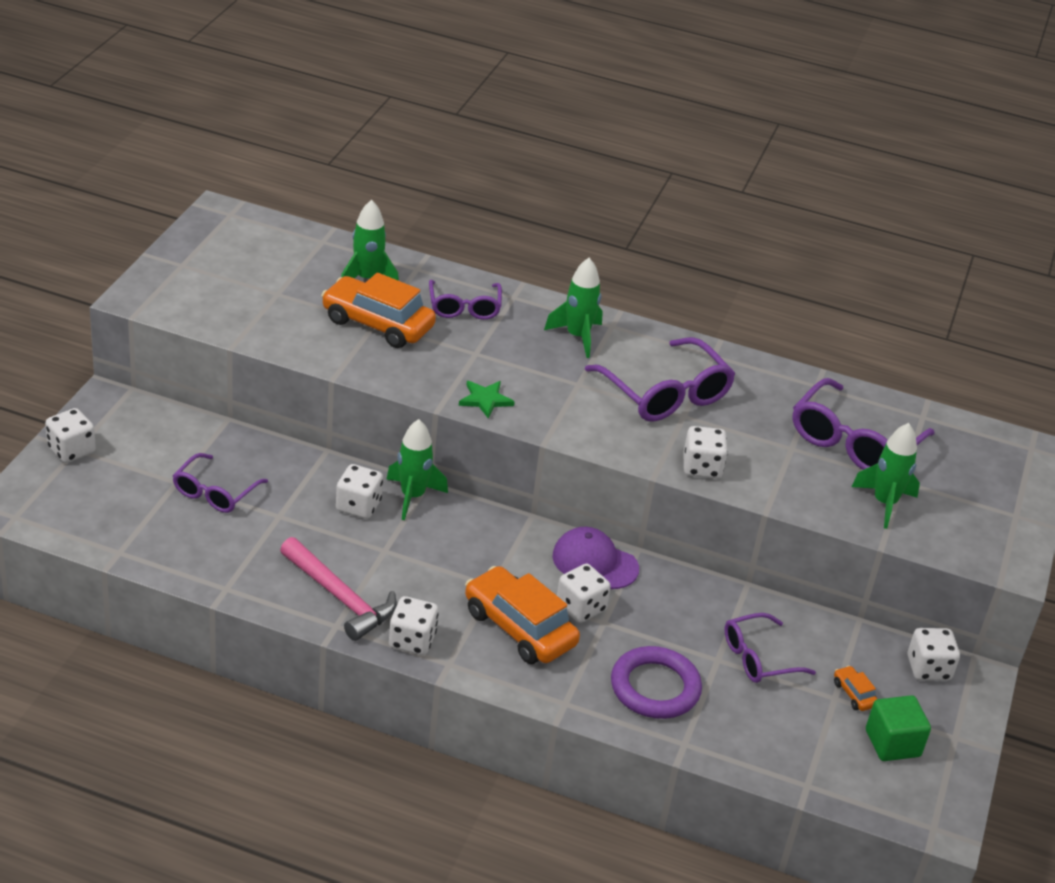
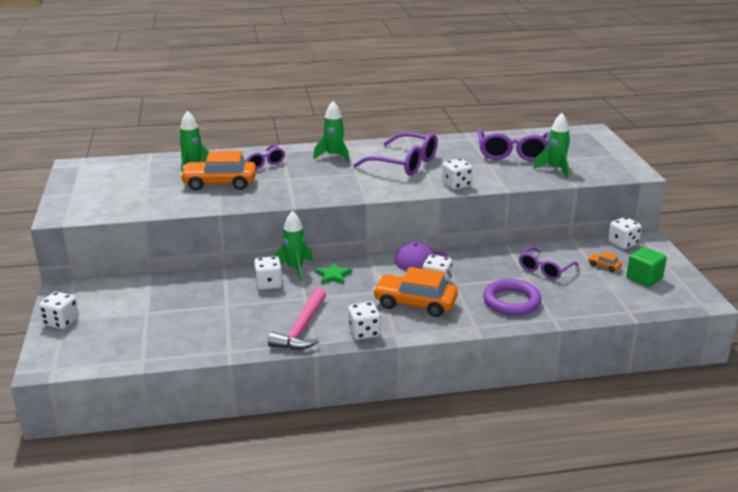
camera: 25 degrees left, 10 degrees down
(215, 492) = (176, 308): purple glasses -> none
(340, 597) = (302, 329): pink hammer -> pink hammer turned 90 degrees clockwise
(485, 400) = (315, 195): green star -> green star (333, 275)

